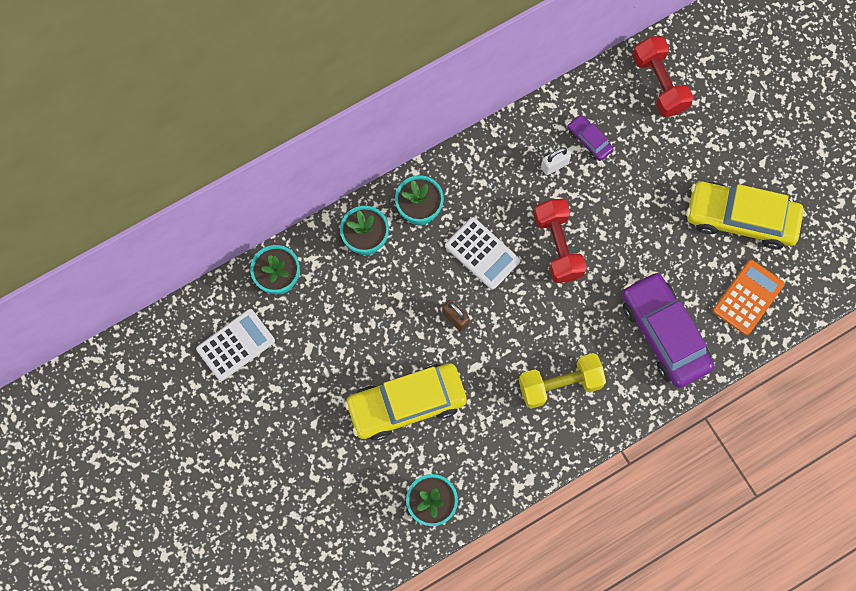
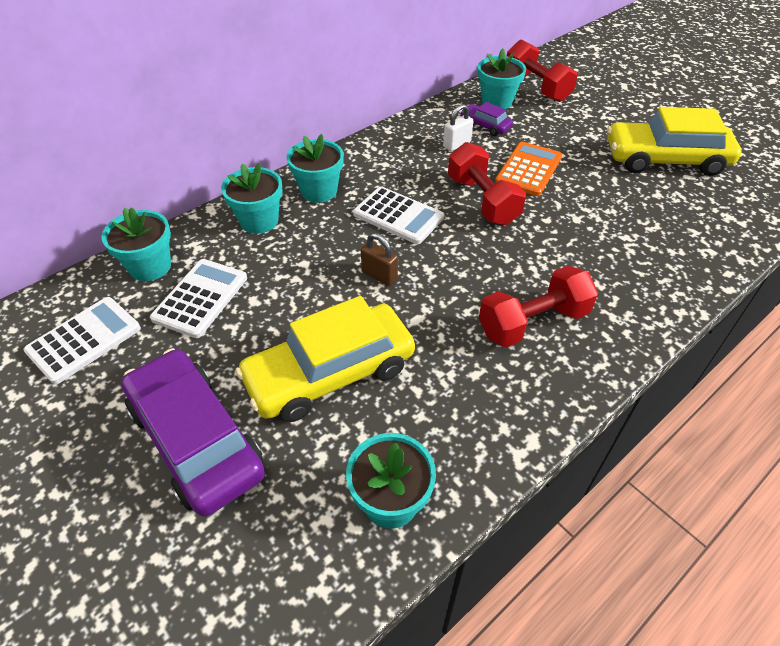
camera: 10 degrees left, 25 degrees down
(318, 319) = (200, 298): none -> white calculator
(560, 384) = (533, 322): yellow dumbbell -> red dumbbell
(611, 102) = (497, 101): none -> turquoise flower pot
(664, 333) = (637, 257): purple car -> purple car (196, 439)
(748, 297) = (712, 215): orange calculator -> orange calculator (528, 169)

